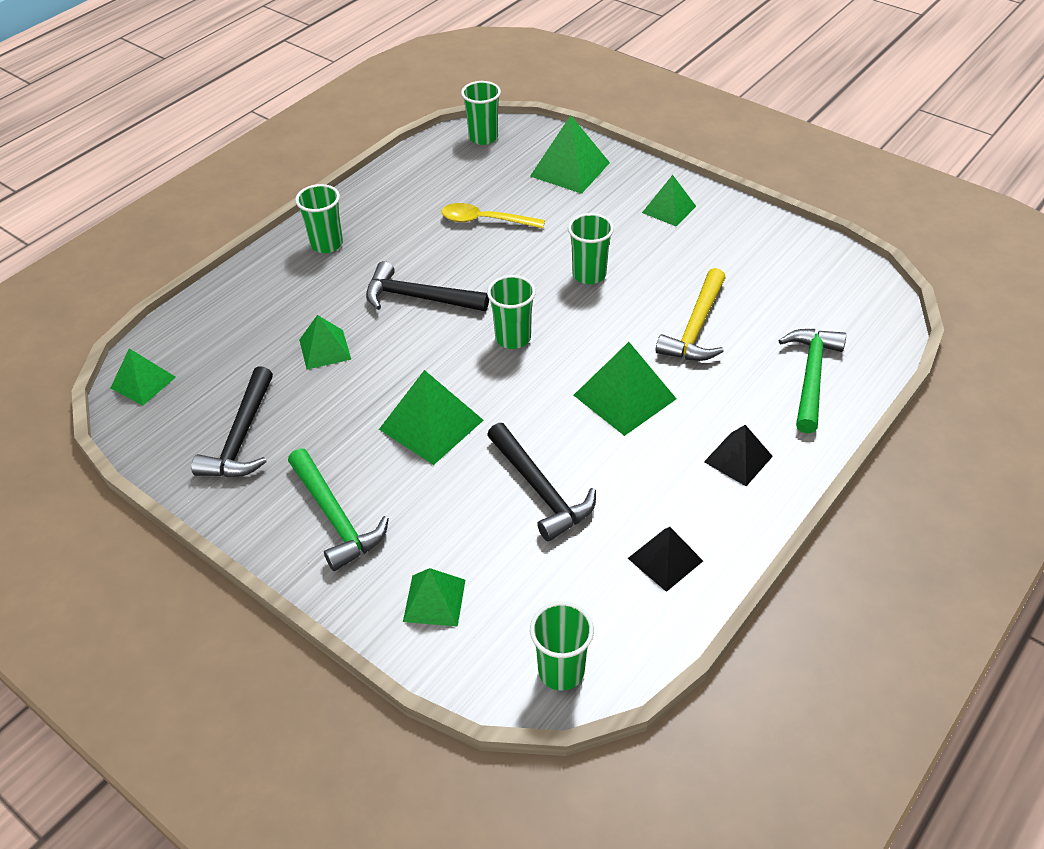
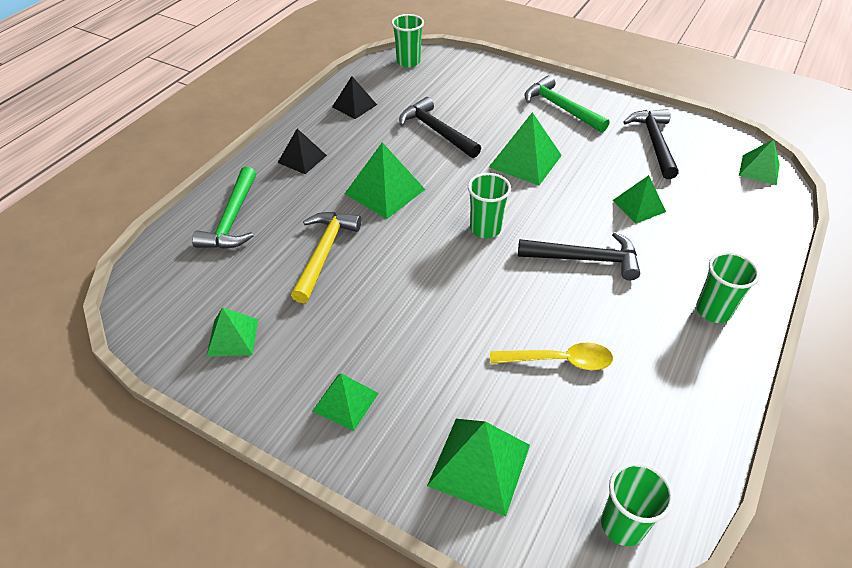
camera: 170 degrees right, 0 degrees up
(434, 600) = (483, 80): green pyramid -> green pyramid (232, 337)
(589, 275) = (428, 299): green cup -> none

